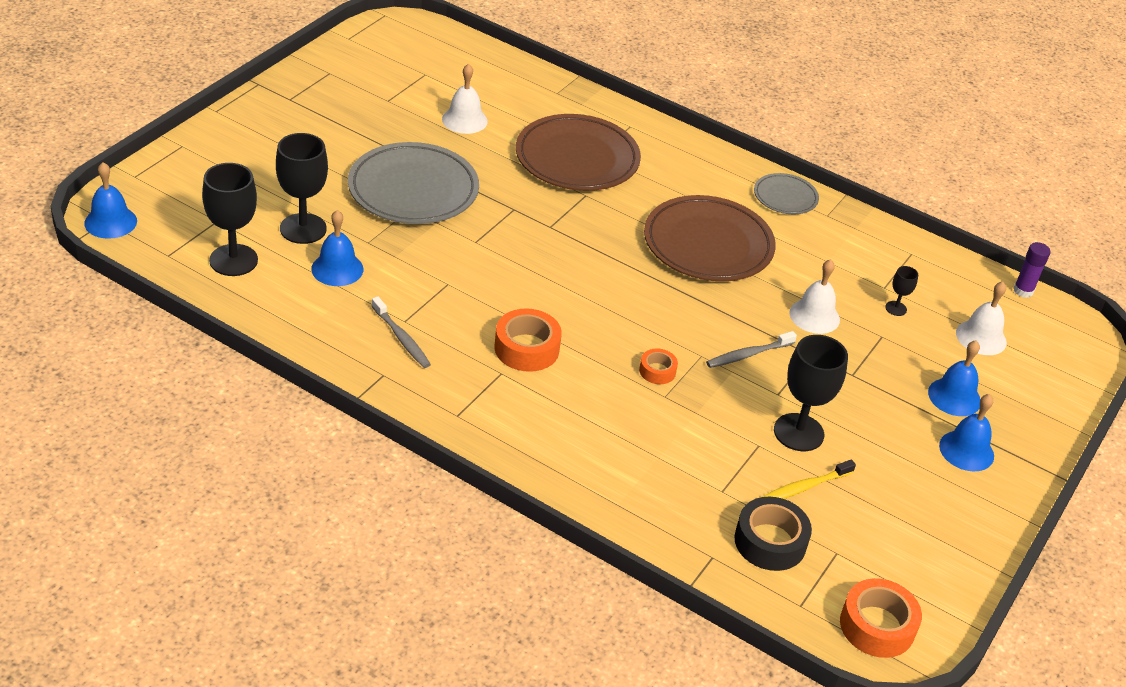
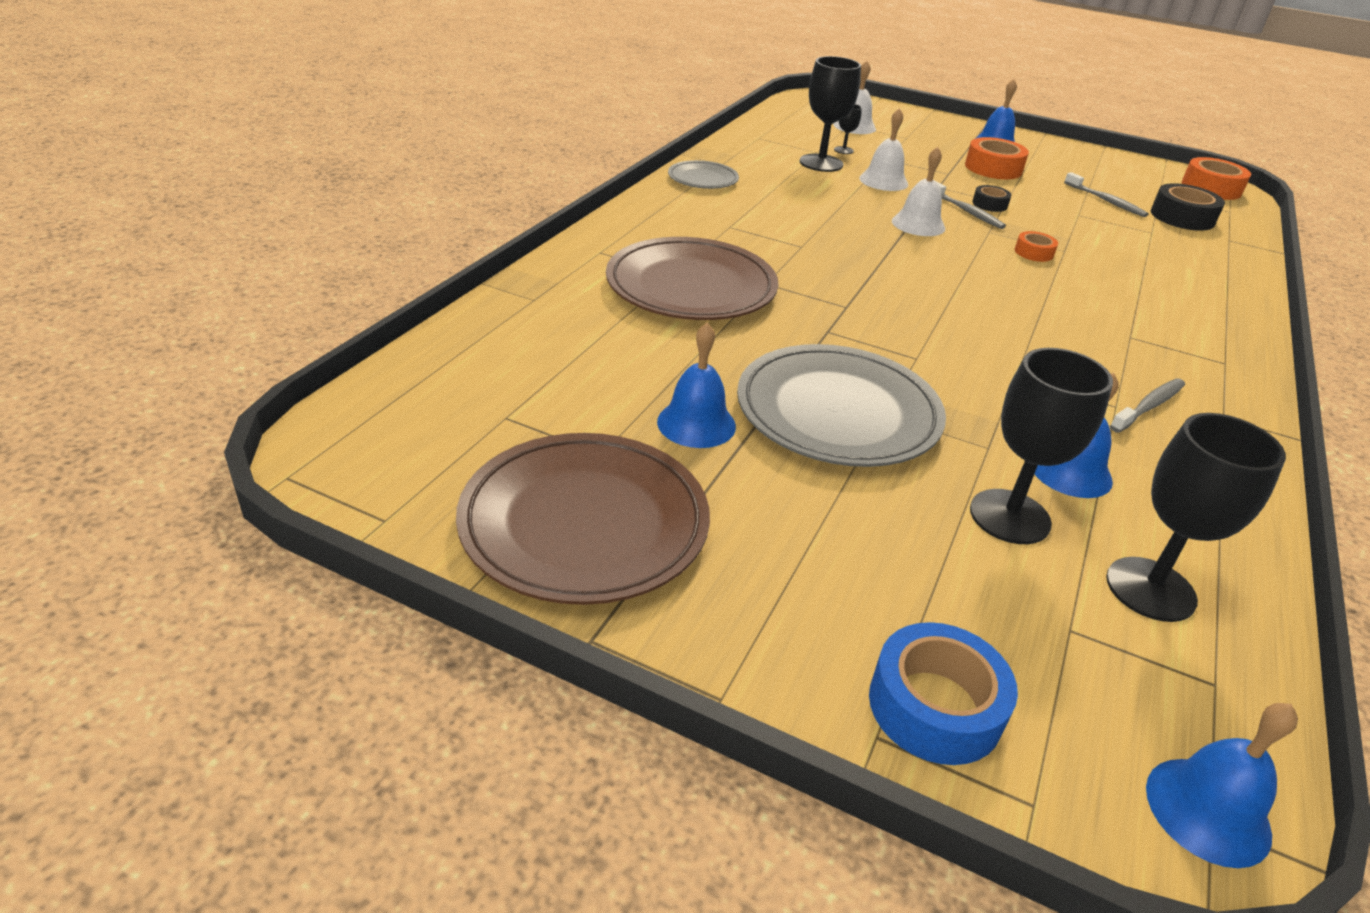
camera: 95 degrees left, 5 degrees down
(190, 165) = (935, 706): none -> blue tape
(464, 120) = (633, 373): white bell -> white bell (918, 224)
(526, 348) = (1076, 321): orange tape -> orange tape (993, 168)
(708, 244) = (812, 219): brown plate -> brown plate (584, 524)
(770, 379) = (989, 204): none -> black tape
(798, 432) = (1044, 198): black goblet -> black goblet (821, 163)
(804, 487) = (1106, 201): yellow toothbrush -> grey toothbrush
(954, 397) = (937, 142): blue bell -> blue bell (696, 423)
(1023, 291) = (780, 107): purple glue stick -> none

